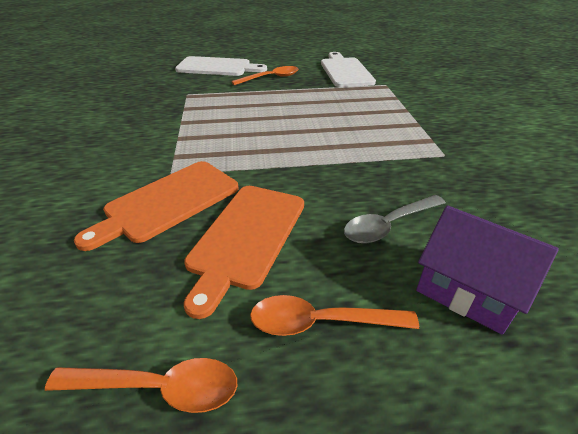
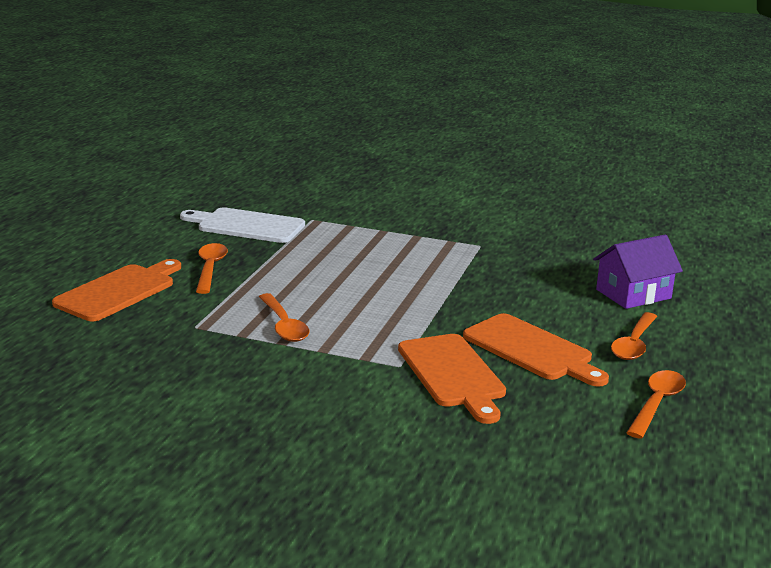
camera: 65 degrees left, 15 degrees down
(208, 116) = (283, 325): none -> orange spoon
(217, 67) = (119, 291): white cutting board -> orange cutting board
(389, 225) = (555, 296): grey spoon -> none

